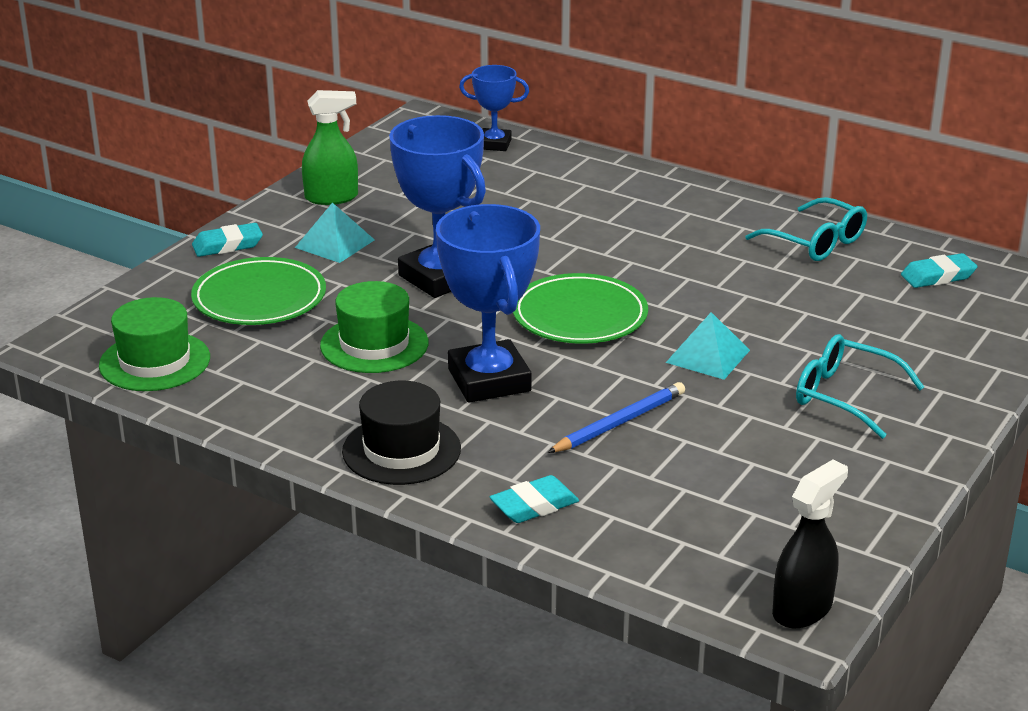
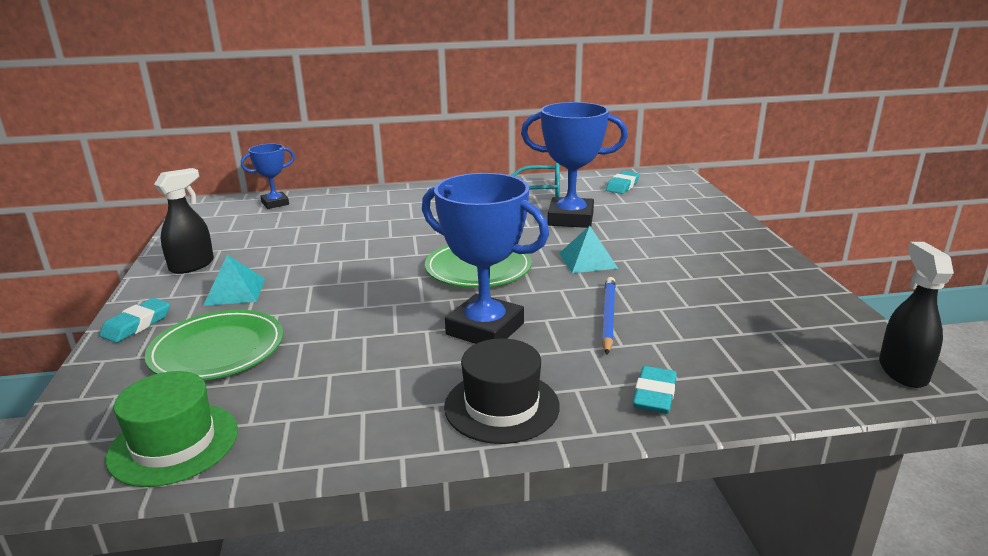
camera: 40 degrees left, 5 degrees down
(332, 197) = (192, 265): green spray bottle -> black spray bottle
(374, 344) = (364, 342): green hat -> none
(440, 277) = (349, 282): blue trophy -> blue trophy (570, 219)
(846, 396) = (690, 251): turquoise glasses -> none

